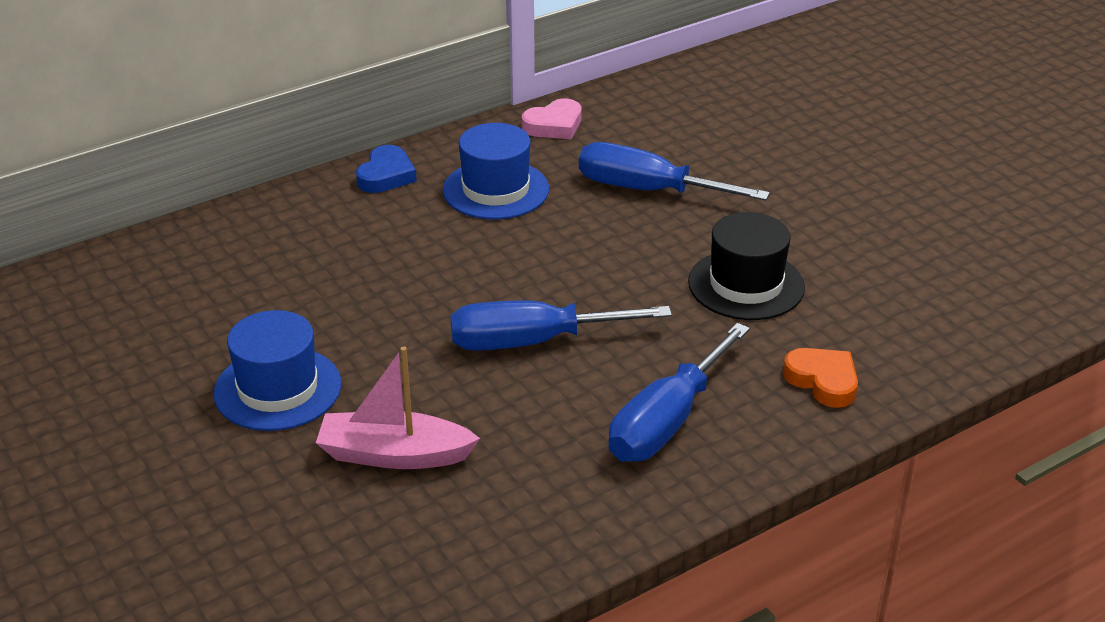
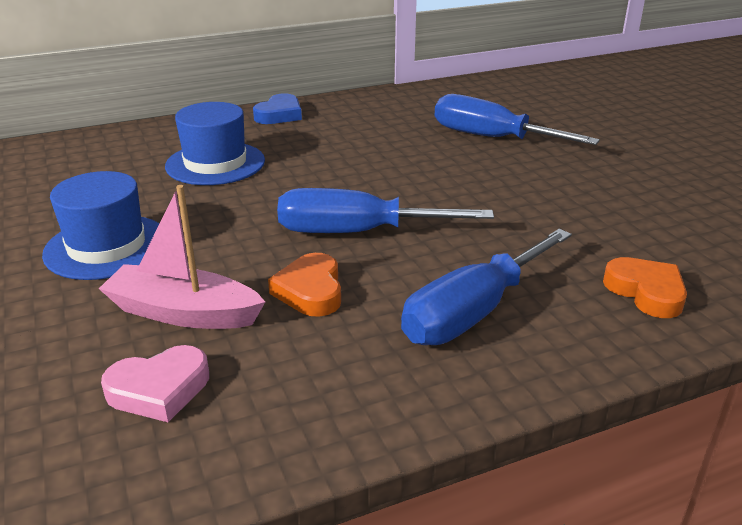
camera: 10 degrees right, 5 degrees down
(495, 190) = (363, 129): blue hat -> blue hat (215, 163)
(507, 417) = (310, 291): none -> orange heart
(554, 125) = (424, 96): pink heart -> pink heart (159, 389)
(746, 285) = (571, 207): black hat -> none

